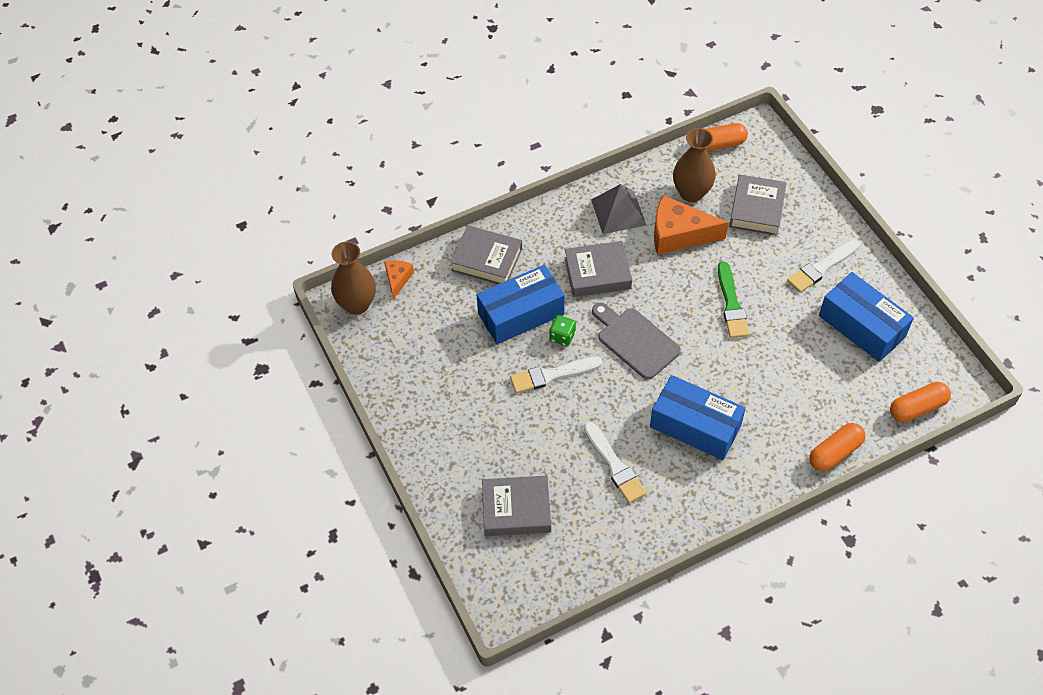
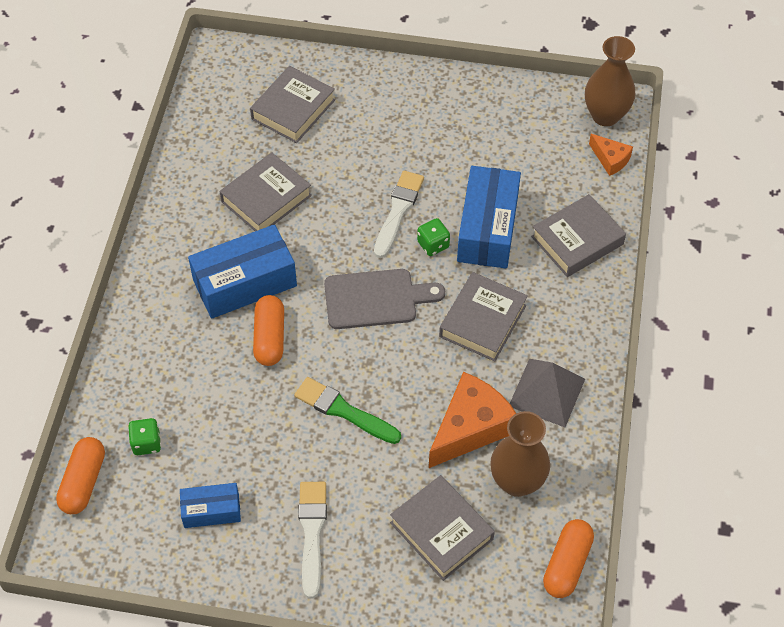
camera: 125 degrees right, 0 degrees up
(614, 465) = (266, 198): white brush -> grey book
(835, 453) = (113, 372): orange capsule -> orange capsule (269, 337)
(859, 393) = (146, 443): none -> green dice
(861, 326) = (211, 511): blue box -> blue box, size x0.55

